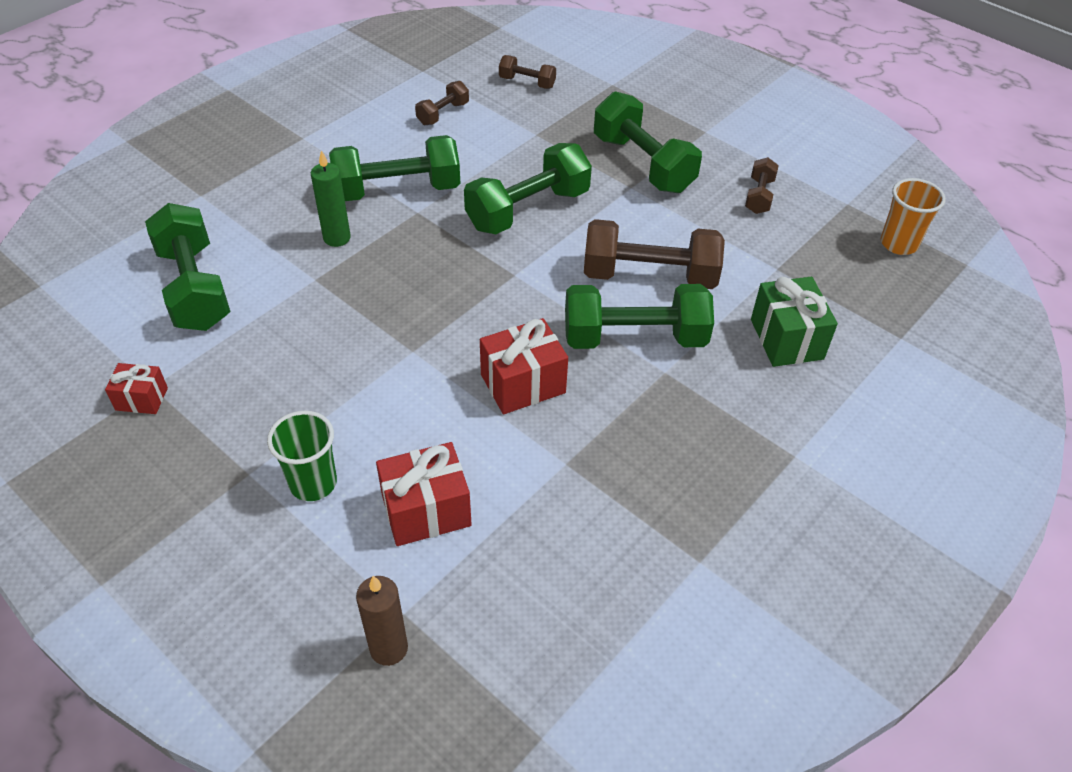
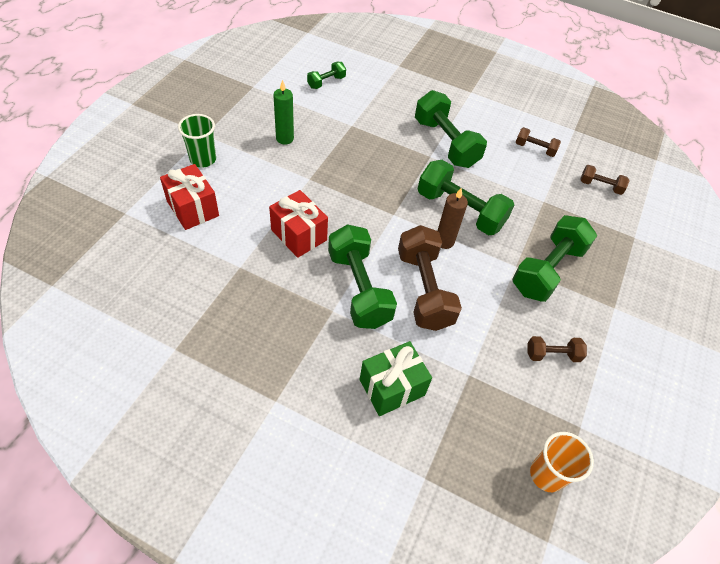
camera: 70 degrees right, 5 degrees up
(142, 399) = (244, 85): red gift -> none
(194, 288) = (326, 82): green dumbbell -> green dumbbell, size x0.50
(337, 238) = (389, 126): green candle -> green candle (285, 138)
(389, 648) = (103, 211): brown candle -> brown candle (444, 241)
(527, 82) = (600, 186): brown dumbbell -> brown dumbbell turned 75 degrees counterclockwise

